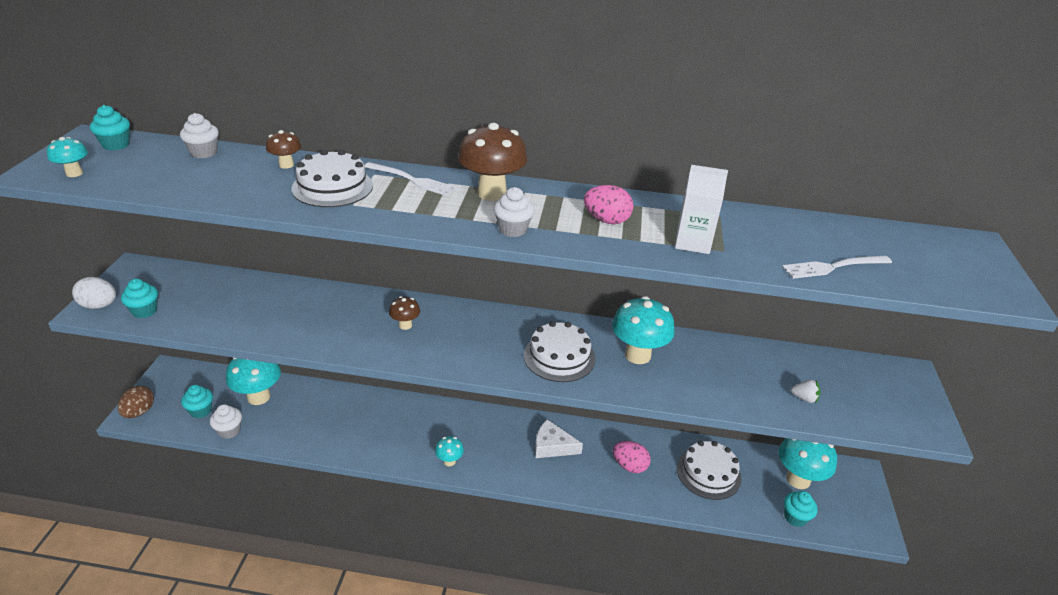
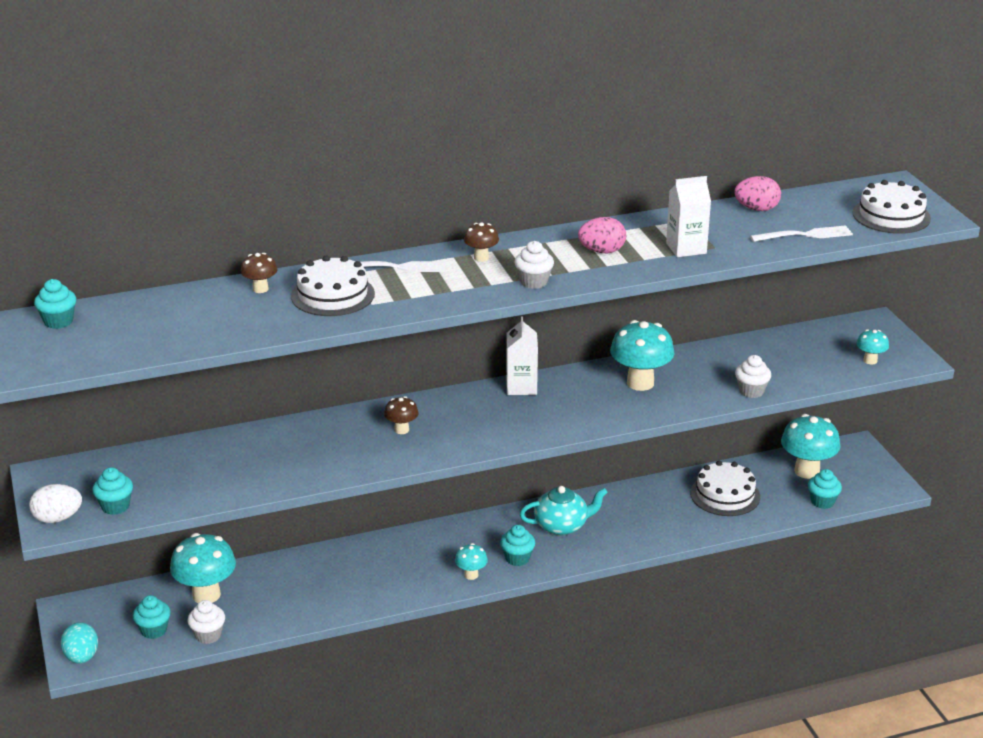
camera: 25 degrees left, 5 degrees down
(74, 173) = (65, 358): turquoise mushroom -> turquoise mushroom (870, 360)
(139, 412) = (82, 657): brown egg -> turquoise egg
(204, 153) = (161, 302): white cupcake -> white cupcake (751, 391)
(491, 193) = (481, 258): brown mushroom -> brown mushroom, size x0.52
(495, 461) = (517, 558): none -> turquoise cupcake
(533, 322) = (521, 387): none -> white carton
(552, 446) = (562, 526): white cheese -> turquoise teapot
(559, 357) = (572, 407): white cake -> white cake (891, 215)
(629, 466) = (648, 515): pink egg -> pink egg (756, 209)
(804, 398) = (803, 370): white strawberry -> none
(833, 267) = (805, 235): white fork -> white fork turned 150 degrees counterclockwise

